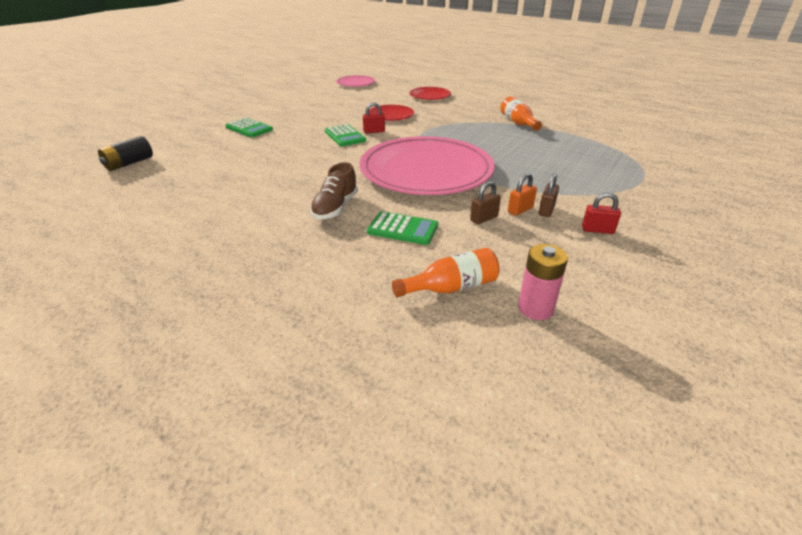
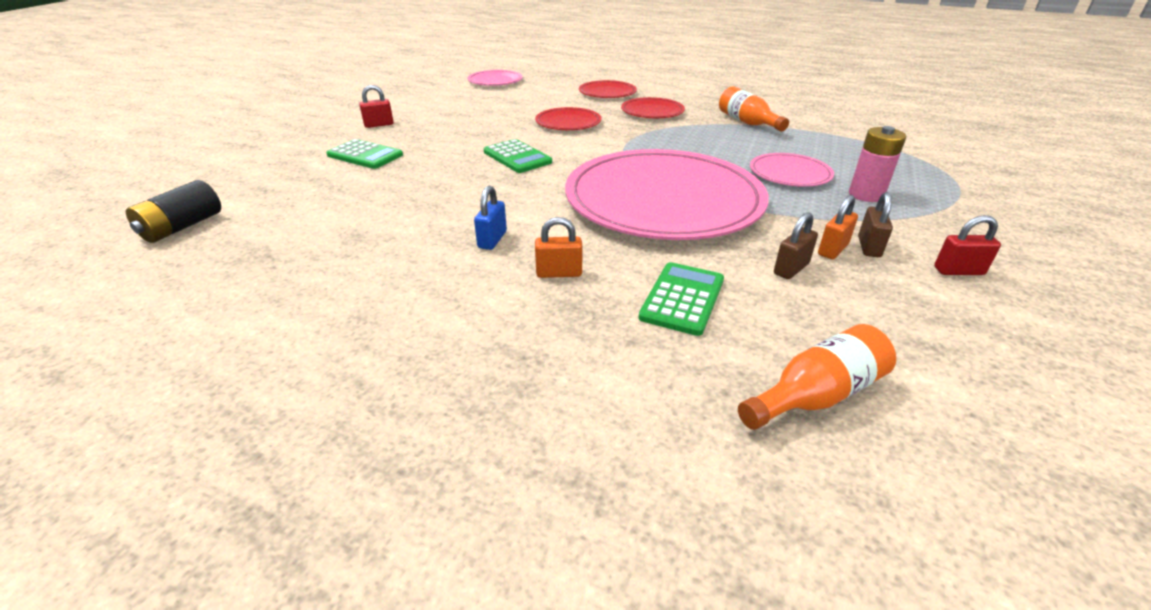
camera: 10 degrees left, 0 degrees up
(304, 185) = (492, 240): none -> blue padlock
(335, 208) = (559, 273): brown shoe -> orange padlock
(374, 131) = (556, 147): red padlock -> red padlock (379, 125)
(403, 229) = (682, 299): green calculator -> green calculator turned 75 degrees counterclockwise
(454, 111) = (652, 111): none -> red plate
(525, 160) = (790, 173): none -> pink plate
(535, 308) = (966, 417): pink battery -> pink battery (866, 195)

